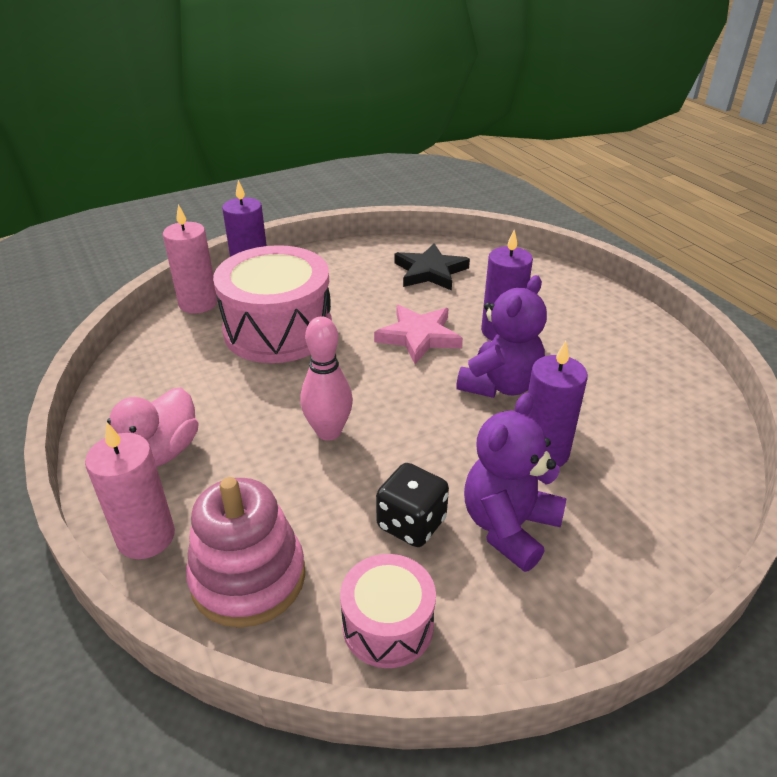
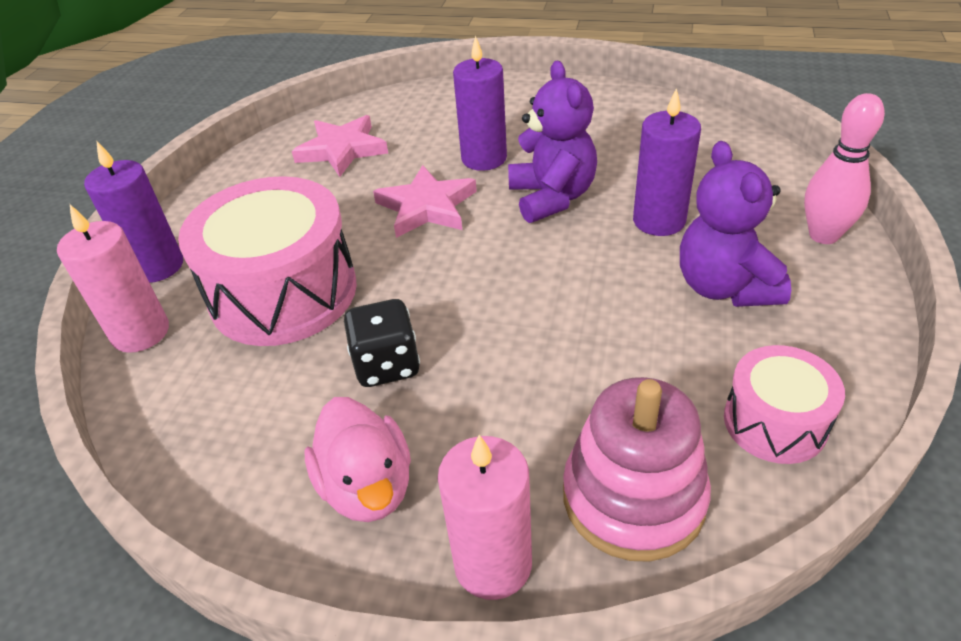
camera: 45 degrees left, 5 degrees up
(328, 432) = (488, 335): pink bowling pin -> pink bowling pin (823, 235)
(411, 523) = (667, 343): black dice -> black dice (386, 365)
(430, 271) = (342, 150): black star -> pink star

